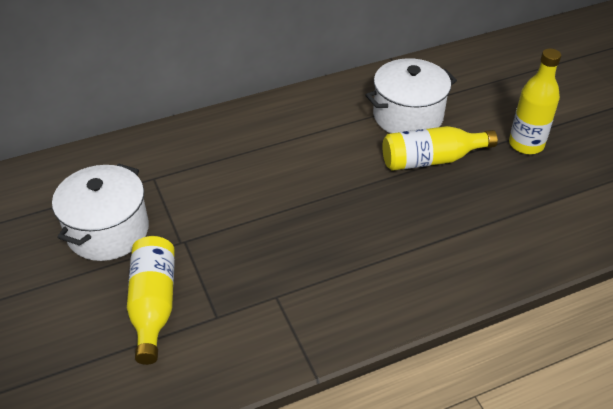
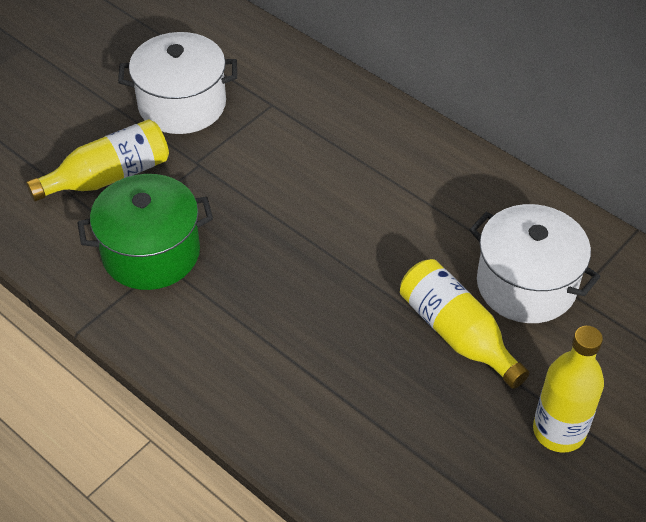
camera: 65 degrees right, 5 degrees up
(260, 301) = (151, 253): none -> green pot

